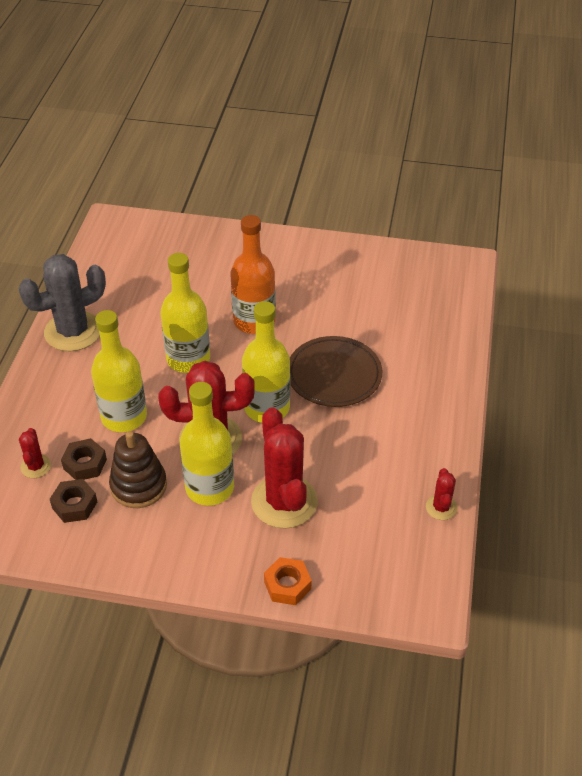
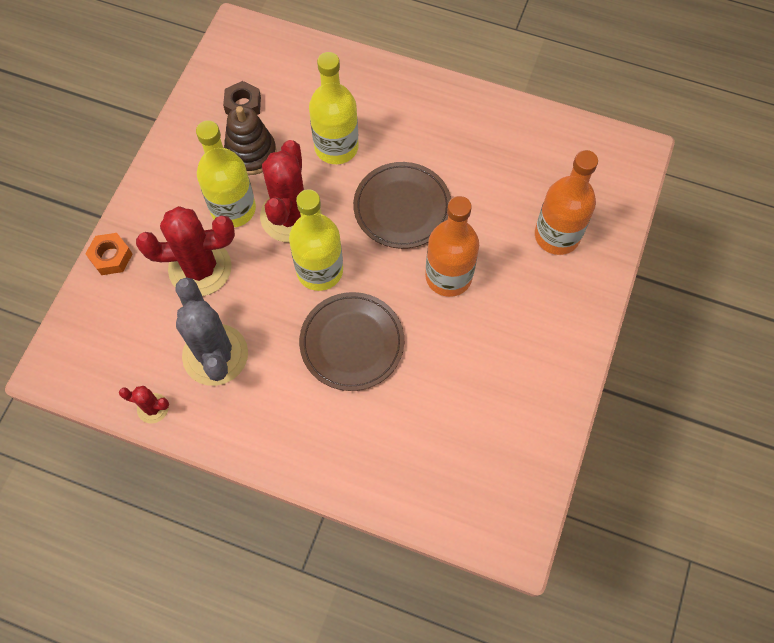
camera: 100 degrees right, 20 degrees up
(36, 466) = (293, 78): red cactus -> none
(73, 331) = (460, 110): grey cactus -> grey cactus (215, 355)
(85, 464) = (287, 114): brown nut -> none
(188, 359) = (402, 207): yellow bottle -> brown plate
(201, 260) = (557, 235): none -> orange bottle

